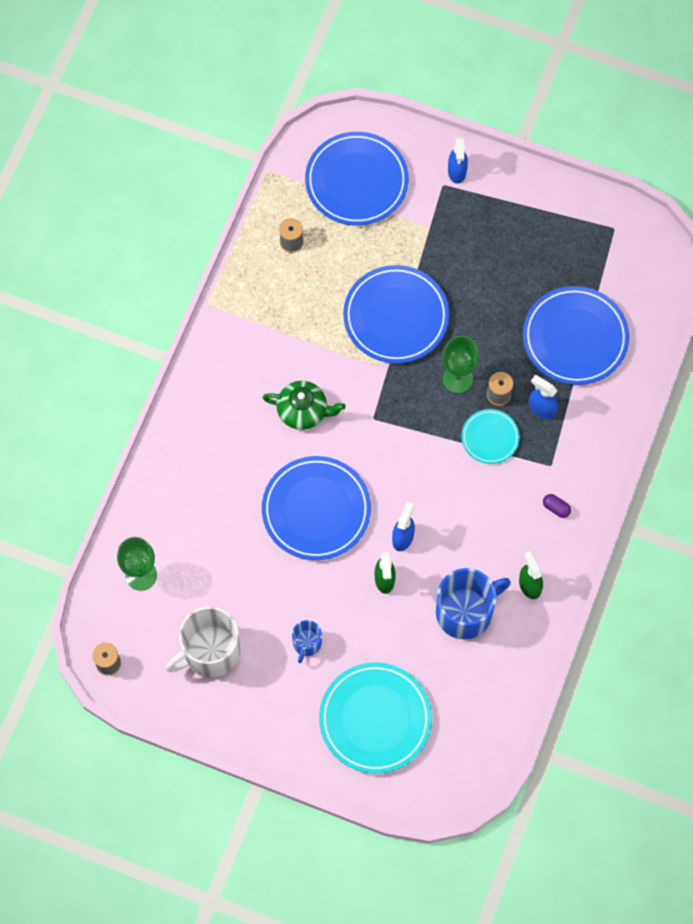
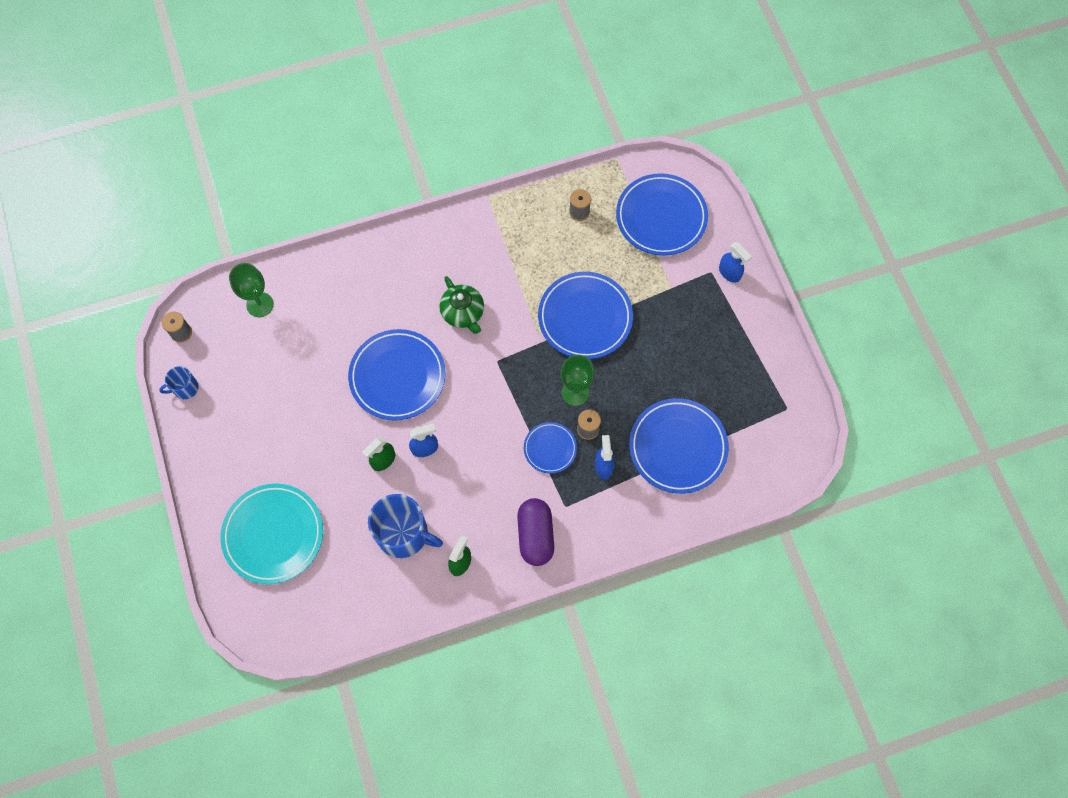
camera: 50 degrees right, 0 degrees up
(210, 651) = (239, 388): white mug -> none
(307, 643) = (294, 446): blue mug -> blue mug (185, 388)
(457, 171) = (729, 273): blue spray bottle -> blue spray bottle turned 90 degrees counterclockwise
(490, 438) = (550, 448): turquoise plate -> blue plate
(556, 508) = (535, 535): purple capsule -> purple capsule, size x2.35

